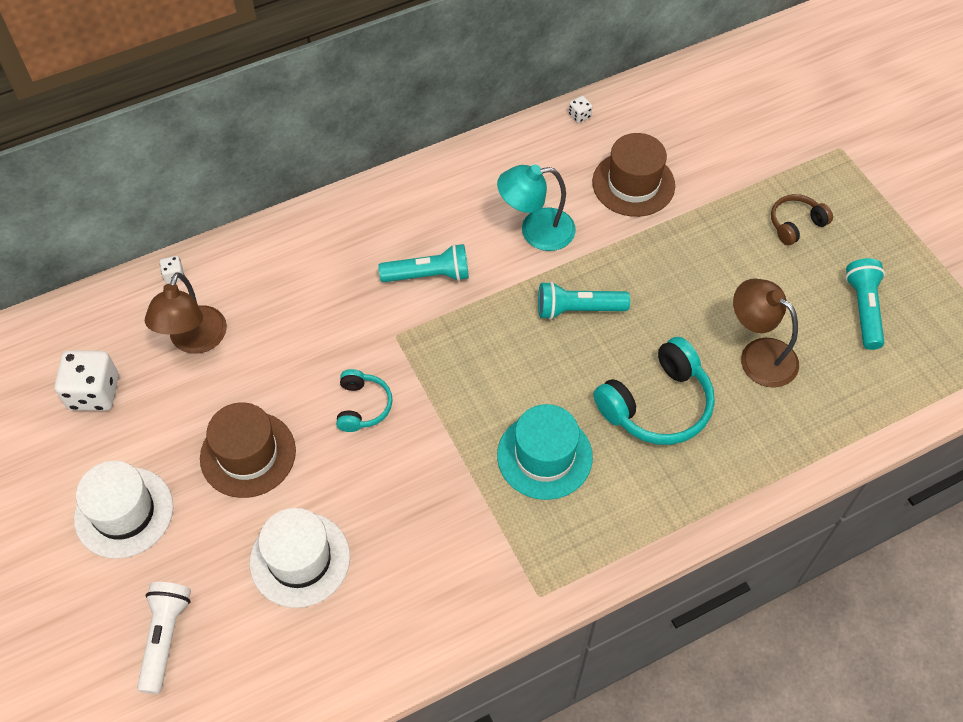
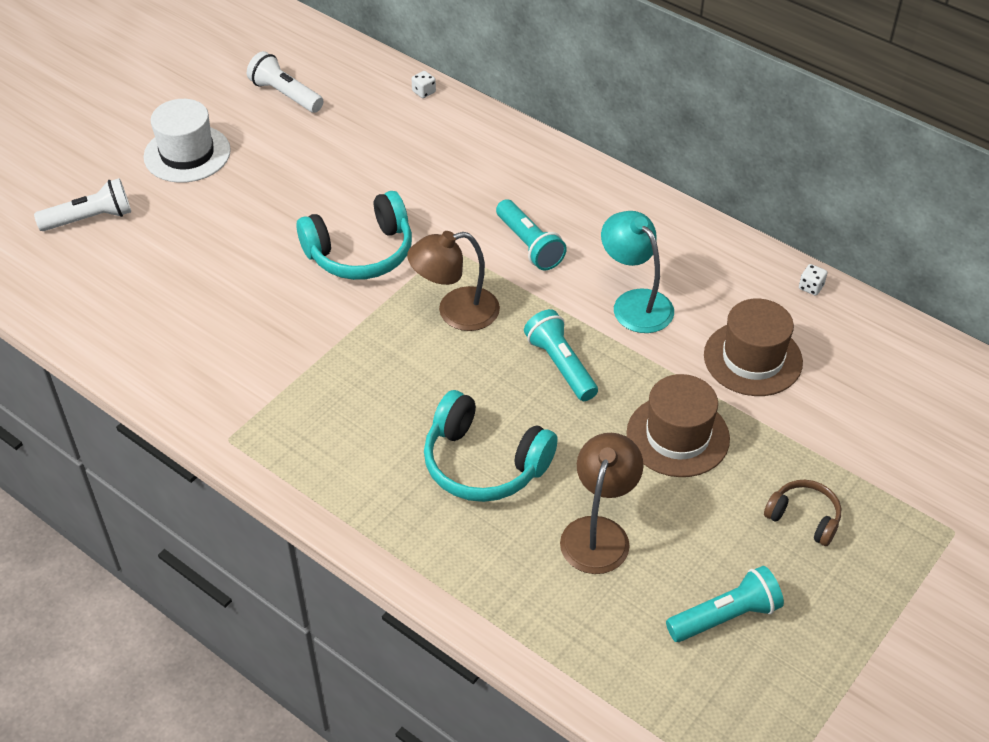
camera: 65 degrees right, 10 degrees down
(94, 392) = (285, 95): white dice -> white flashlight
(194, 341) = (366, 129): brown lamp -> brown lamp (455, 312)
(248, 454) = (275, 201): brown hat -> brown hat (677, 436)
(300, 559) = (192, 269): white hat -> none
(363, 406) = (361, 253): turquoise headphones -> turquoise headphones, size x1.78
(544, 456) = (377, 395): turquoise hat -> none

